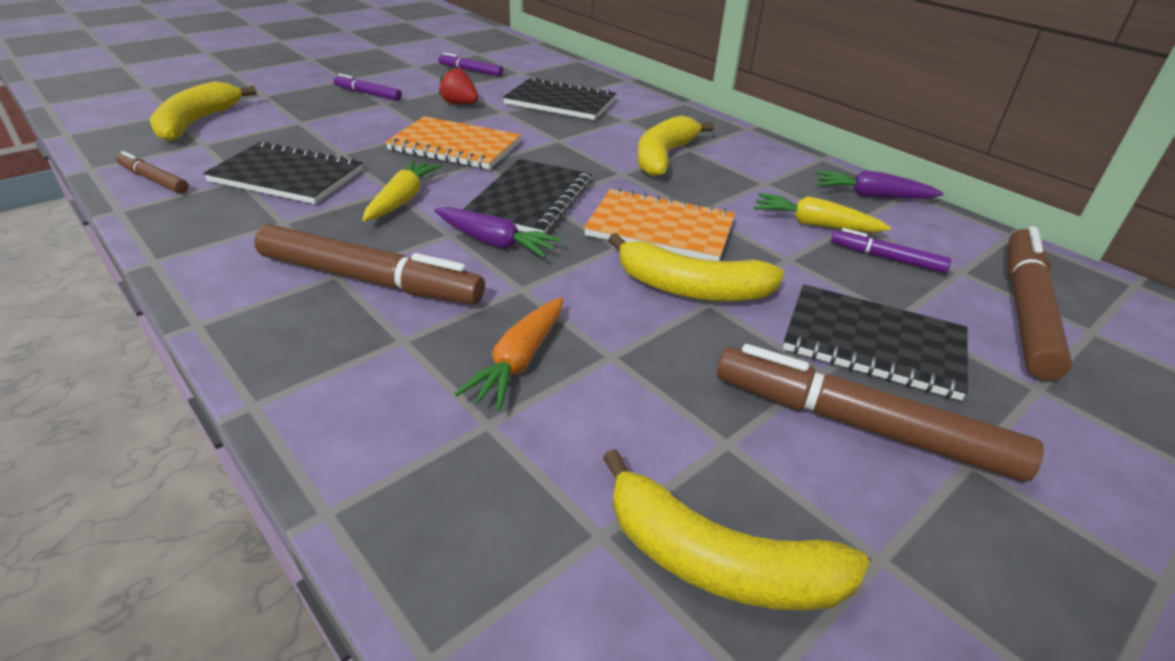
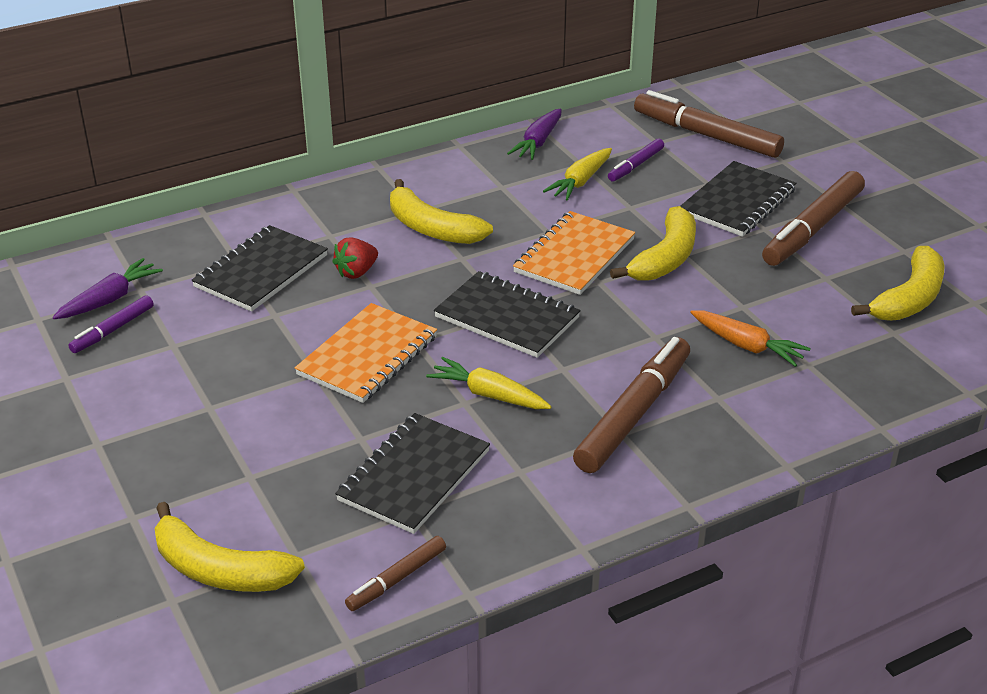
camera: 75 degrees left, 0 degrees up
(368, 94) = (168, 421): purple marker -> none
(459, 104) = (237, 346): red strawberry -> red strawberry (356, 272)
(495, 243) = (582, 344): purple carrot -> purple carrot (110, 299)

